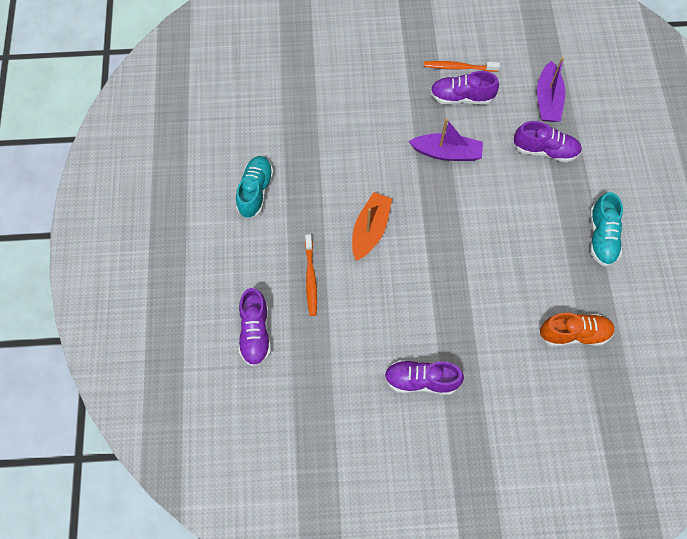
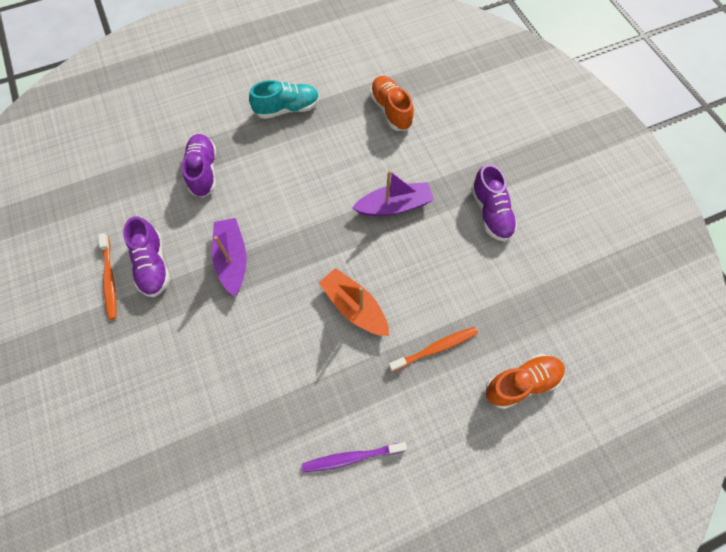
camera: 110 degrees left, 0 degrees up
(255, 191) = (352, 457): turquoise shoe -> purple toothbrush
(255, 333) = (521, 383): purple shoe -> orange shoe
(370, 230) = (354, 307): orange boat -> orange boat turned 45 degrees clockwise
(548, 100) = (138, 182): purple boat -> purple boat (394, 206)

